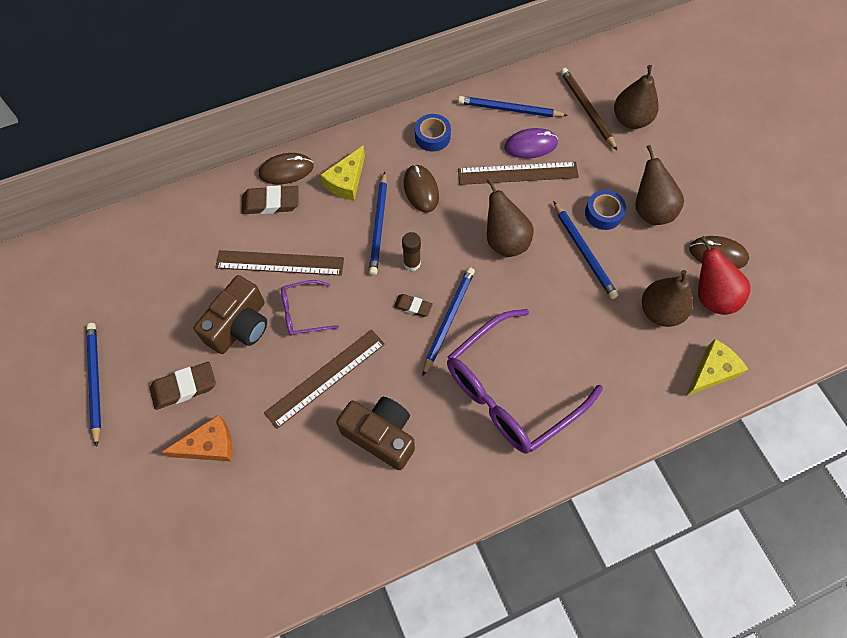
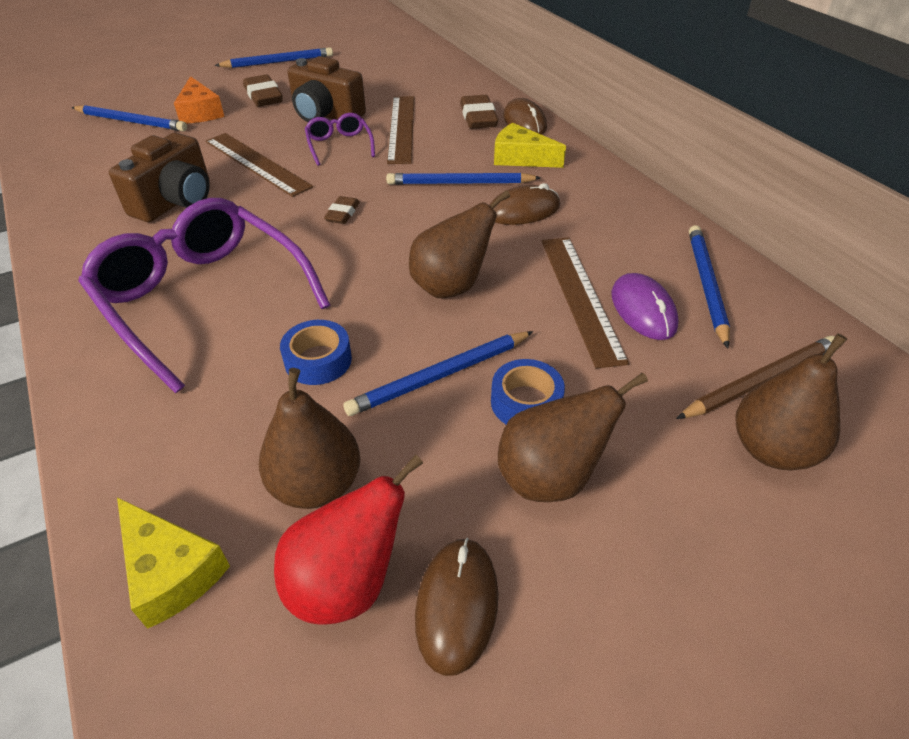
camera: 85 degrees right, 20 degrees down
(412, 263) = (406, 209): brown glue stick -> none
(432, 136) = (617, 215): blue tape -> blue tape (318, 360)
(448, 320) = (321, 241): blue pencil -> blue pencil (131, 121)

